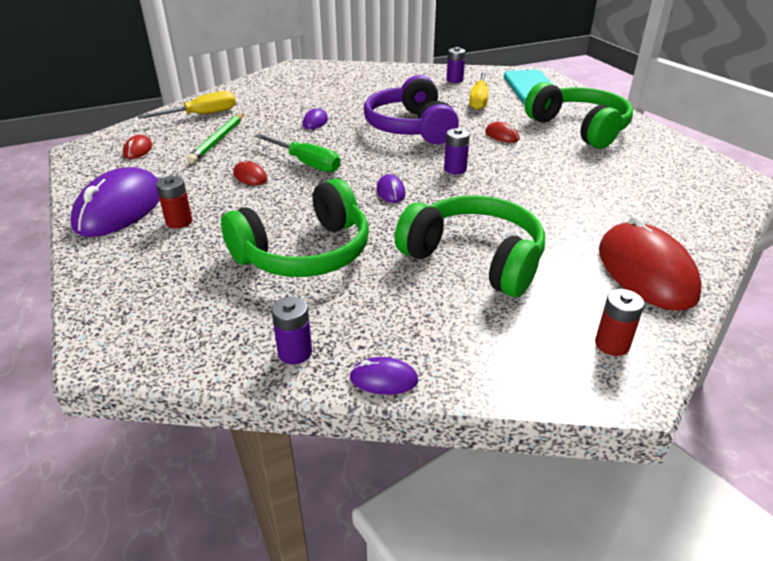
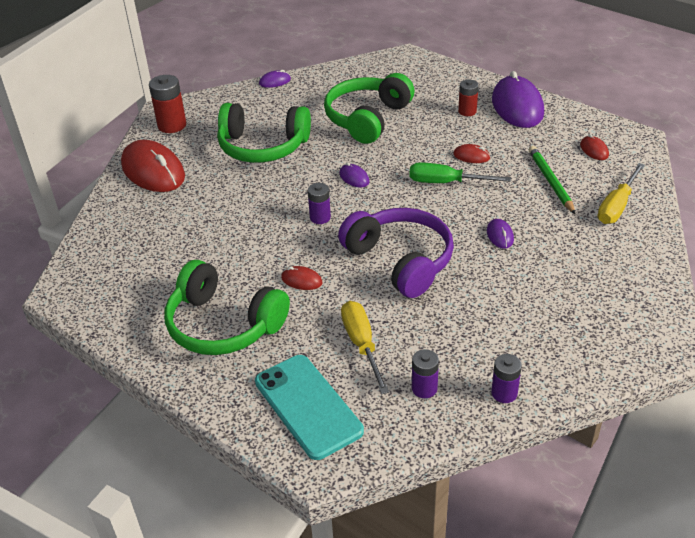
camera: 155 degrees right, 5 degrees up
(295, 352) = (323, 78): purple battery -> purple battery (504, 393)
(612, 344) = (172, 125): red battery -> red battery, size x1.58

